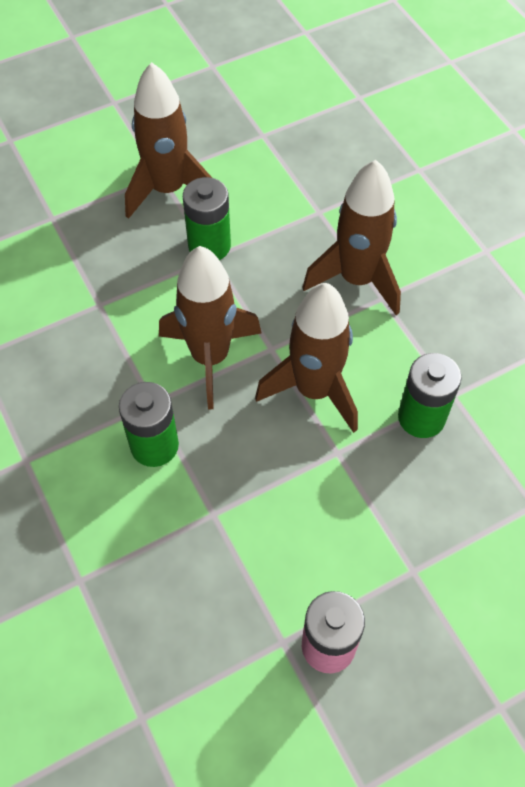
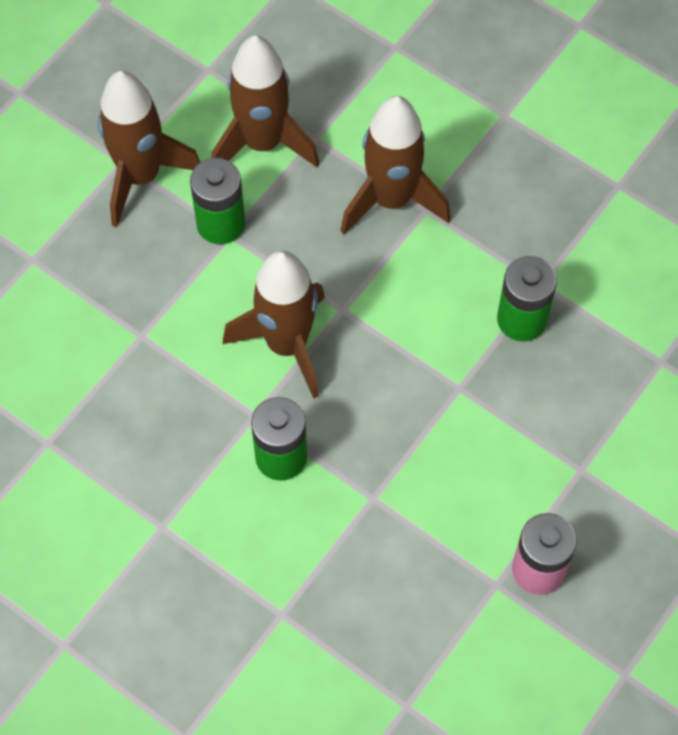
camera: 25 degrees left, 5 degrees up
(314, 390) = (407, 335): brown rocket -> brown rocket (262, 143)

